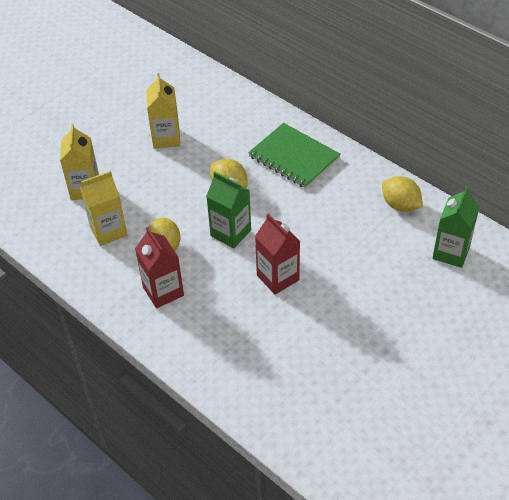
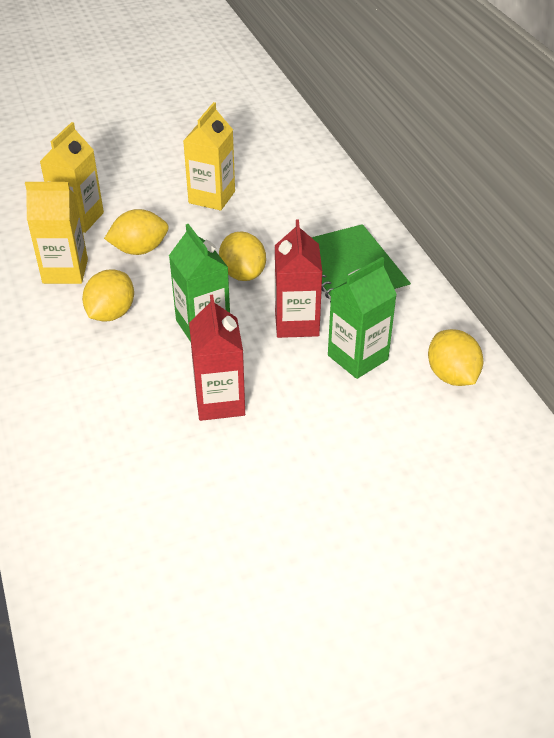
camera: 25 degrees right, 5 degrees down
(147, 196) = (139, 250): none -> yellow lemon
(163, 291) = (69, 361): red carton -> red carton (296, 323)
(451, 252) = (484, 465): green carton -> green carton (357, 357)

